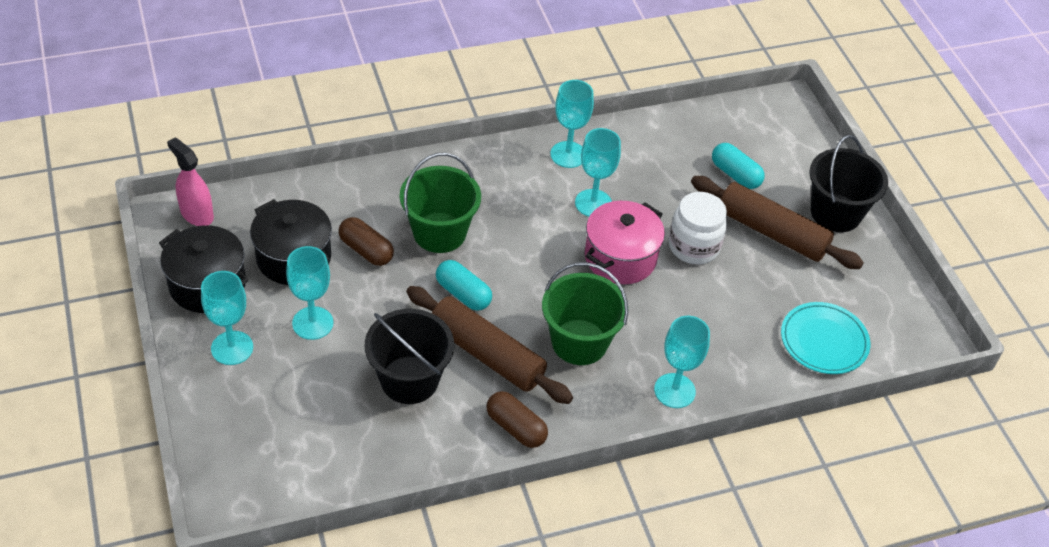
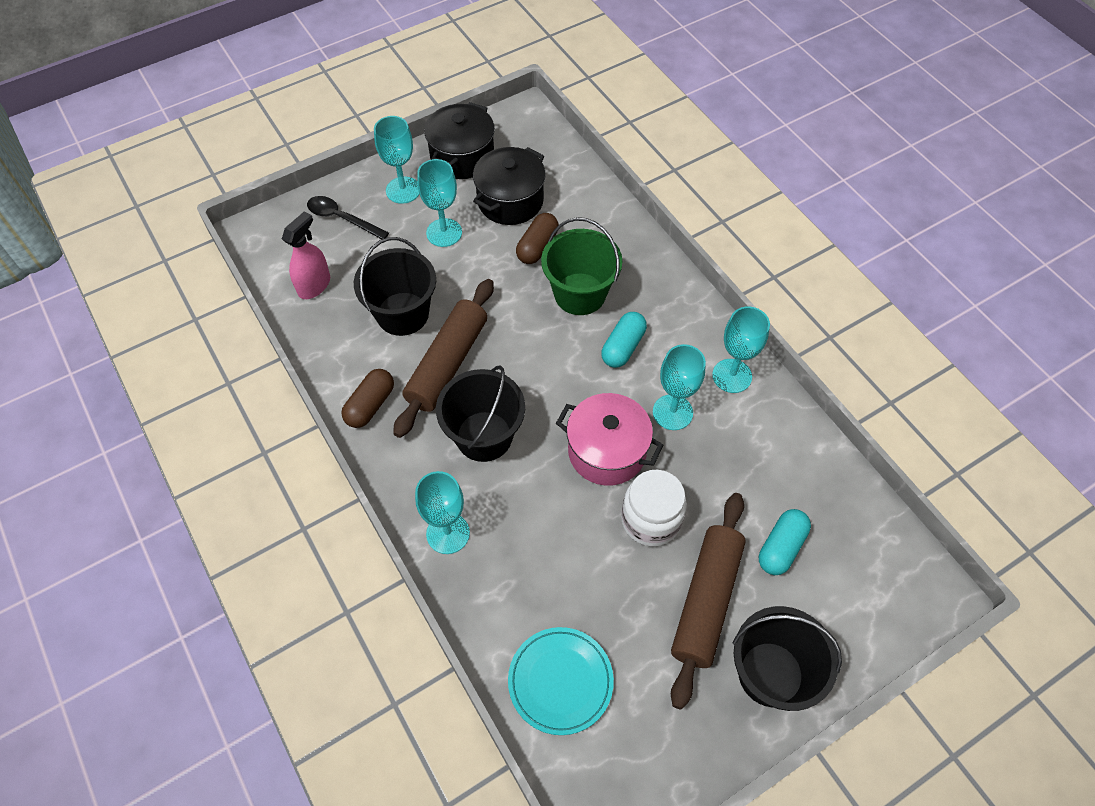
camera: 80 degrees right, 10 degrees up
(197, 214) = (534, 128): pink spray bottle -> pink spray bottle (314, 285)
(248, 413) = (342, 218): none -> black spoon
(463, 294) = (512, 329): turquoise capsule -> turquoise capsule (623, 347)
(579, 342) = (484, 436): green bucket -> black bucket

